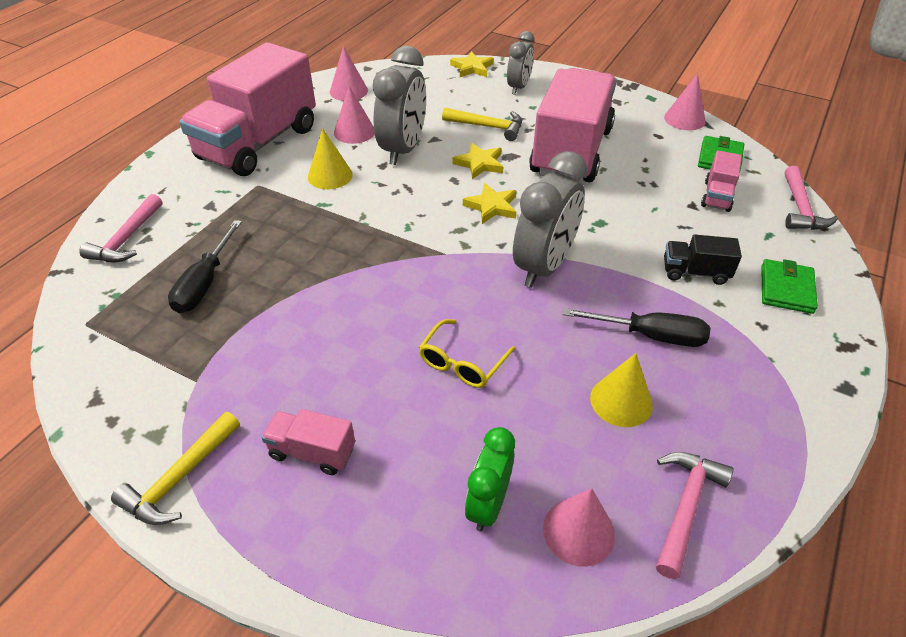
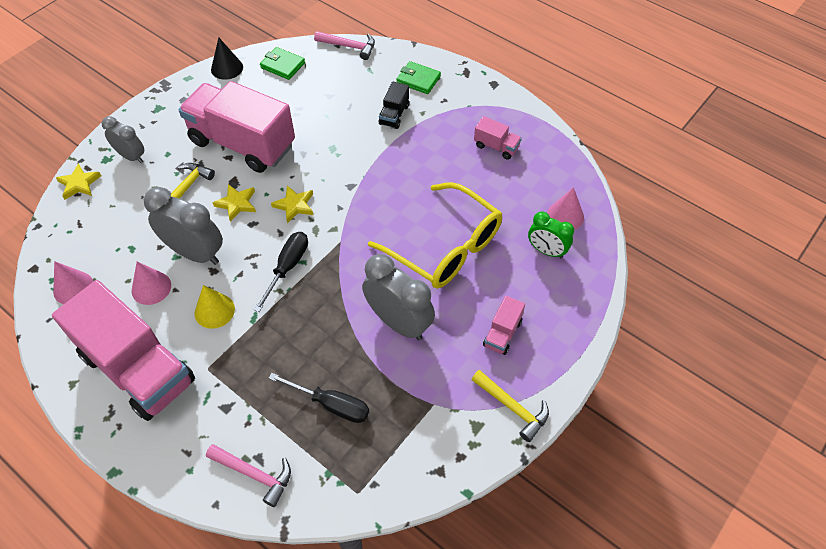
camera: 80 degrees left, 10 degrees up
(462, 363) = (446, 247): yellow glasses -> yellow glasses, size x2.13
(544, 266) = (368, 188): grey clock -> grey clock (399, 322)
(621, 401) = (487, 177): yellow cone -> none
(650, 335) = (442, 151): black screwdriver -> black screwdriver (287, 267)
(684, 119) = (227, 68): pink cone -> black cone
(685, 507) = (556, 170): pink hammer -> none
(717, 196) = (324, 80): pink truck -> pink truck (496, 147)

